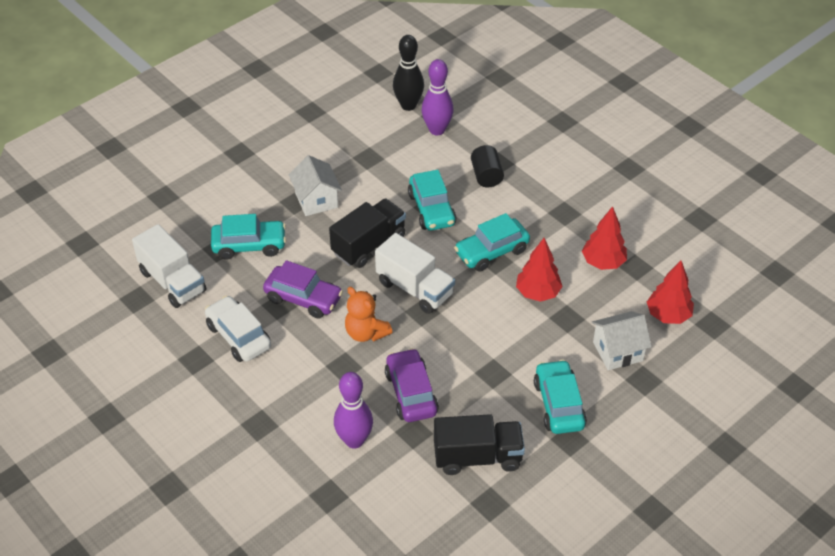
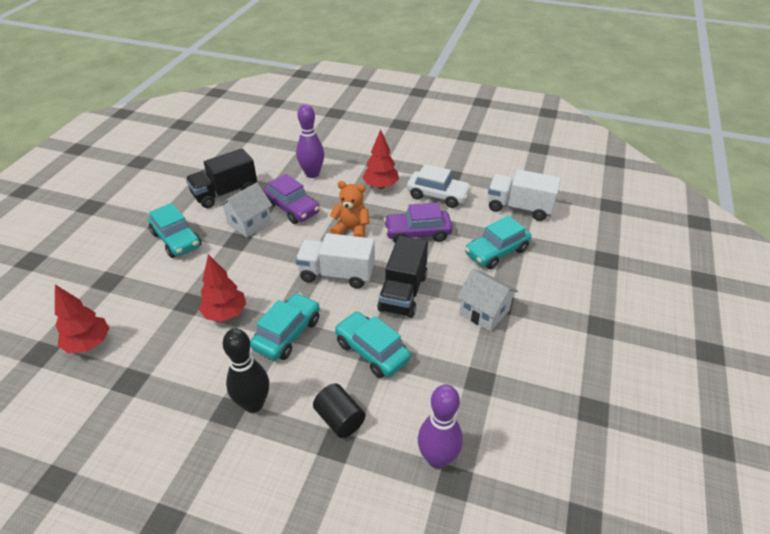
camera: 150 degrees right, 5 degrees down
(408, 105) = (500, 481): black bowling pin -> black bowling pin (253, 404)
(603, 262) = (168, 370): red tree -> red tree (381, 186)
(617, 351) = (135, 294): white house -> white house (249, 223)

